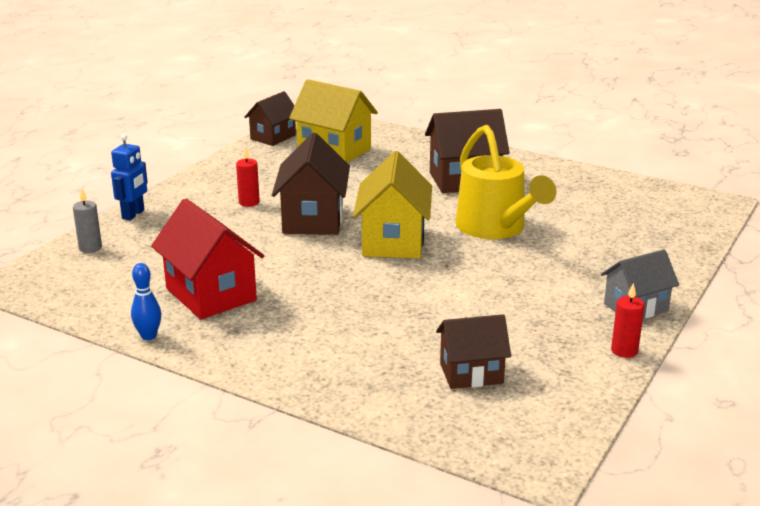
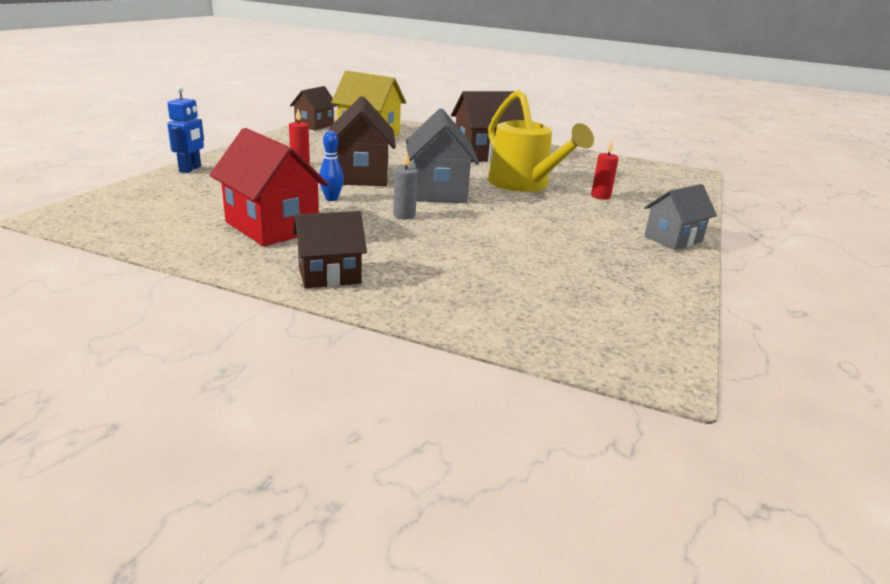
camera: 10 degrees left, 0 degrees up
(90, 248) = (146, 191): grey candle -> grey candle (404, 215)
(148, 336) = (208, 260): blue bowling pin -> blue bowling pin (331, 199)
(393, 241) = (438, 191): yellow house -> grey house
(471, 373) = (551, 290): brown house -> brown house (329, 275)
(624, 351) = (683, 271): red candle -> red candle (600, 196)

